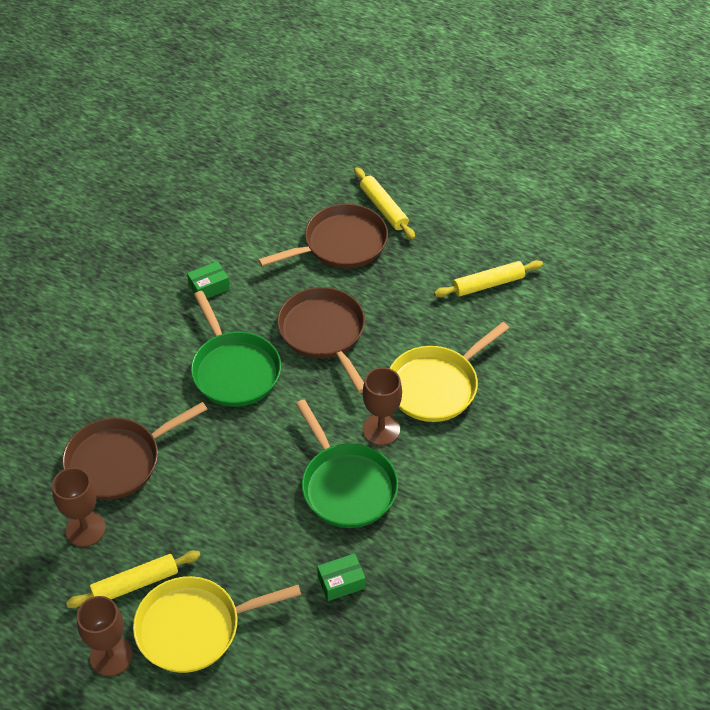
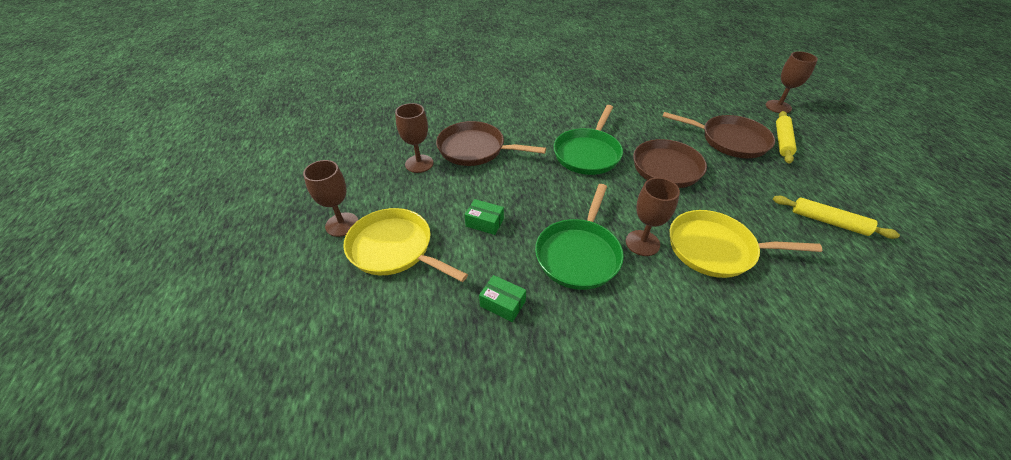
camera: 50 degrees right, 5 degrees down
(135, 583) = (402, 203): yellow rolling pin -> none
(209, 287) = (622, 114): green box -> green box (484, 222)
(342, 157) = (778, 107): none -> brown goblet

